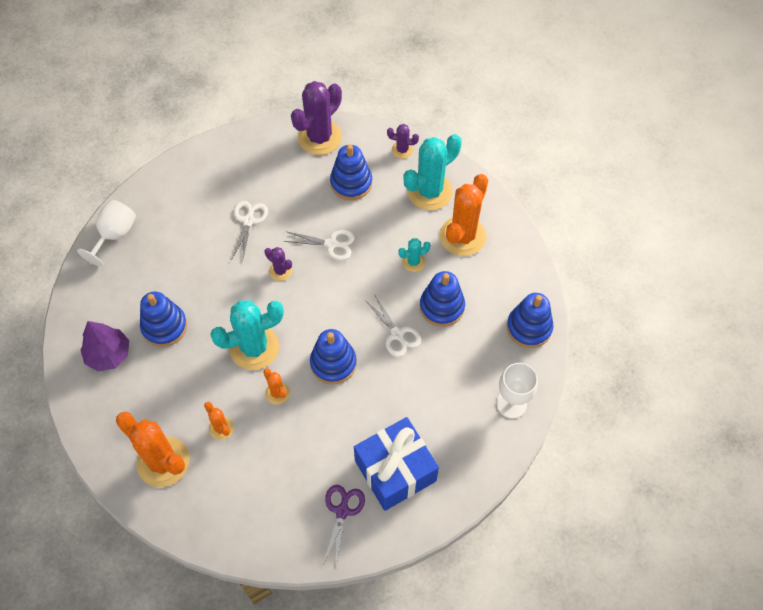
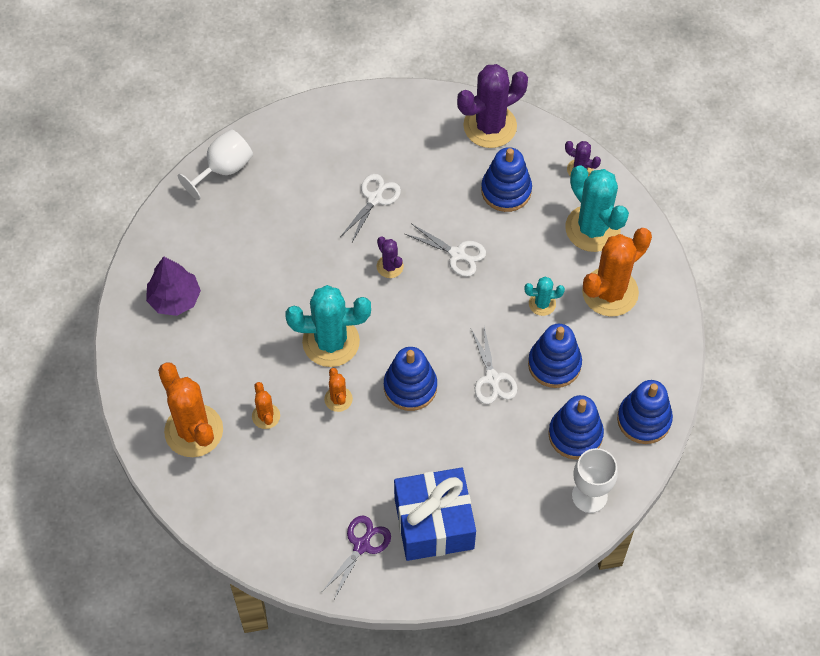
camera: 20 degrees right, 0 degrees up
(164, 326) = (243, 288): blue stacking toy -> blue stacking toy (575, 435)
(429, 191) = (592, 228): turquoise cactus -> turquoise cactus turned 75 degrees clockwise

